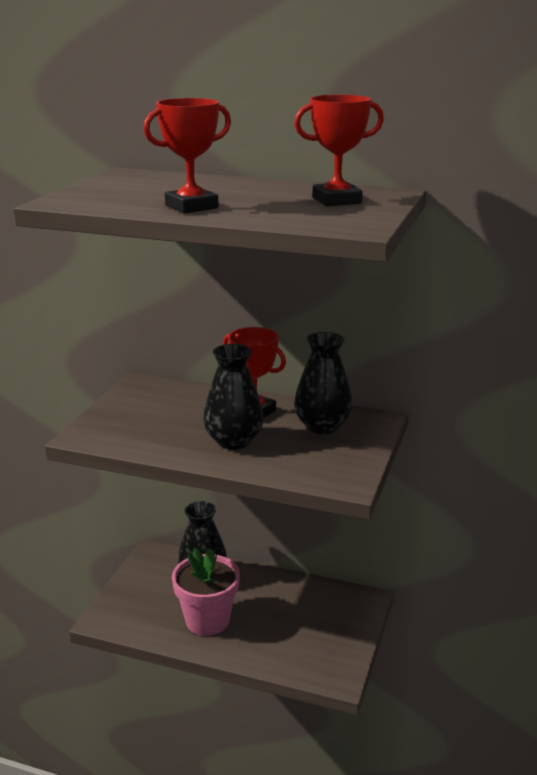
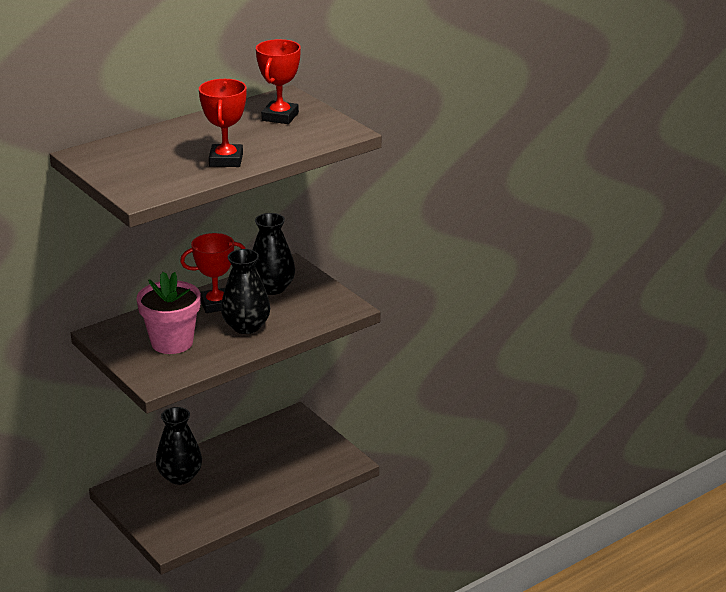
camera: 55 degrees left, 5 degrees up
(207, 620) = (231, 493): pink flower pot -> pink flower pot (172, 342)

